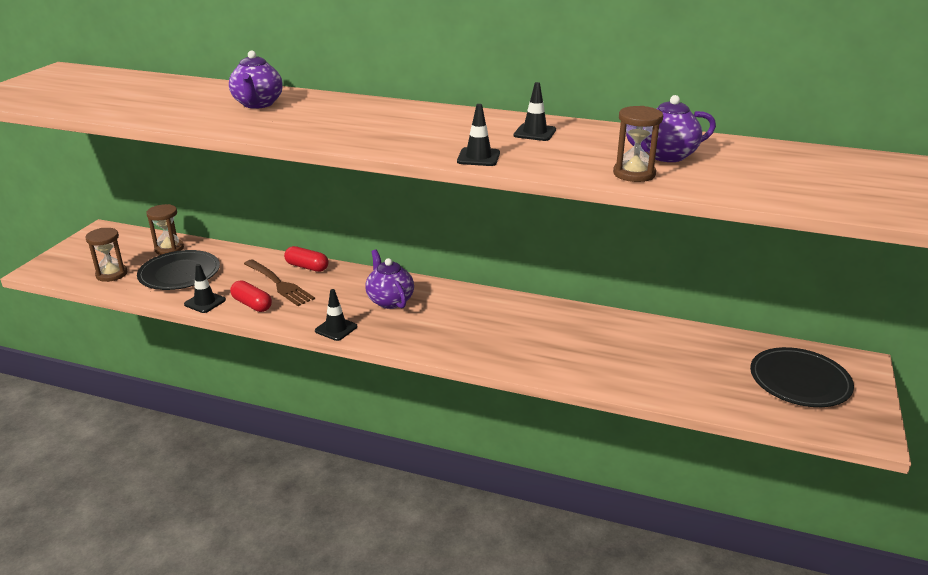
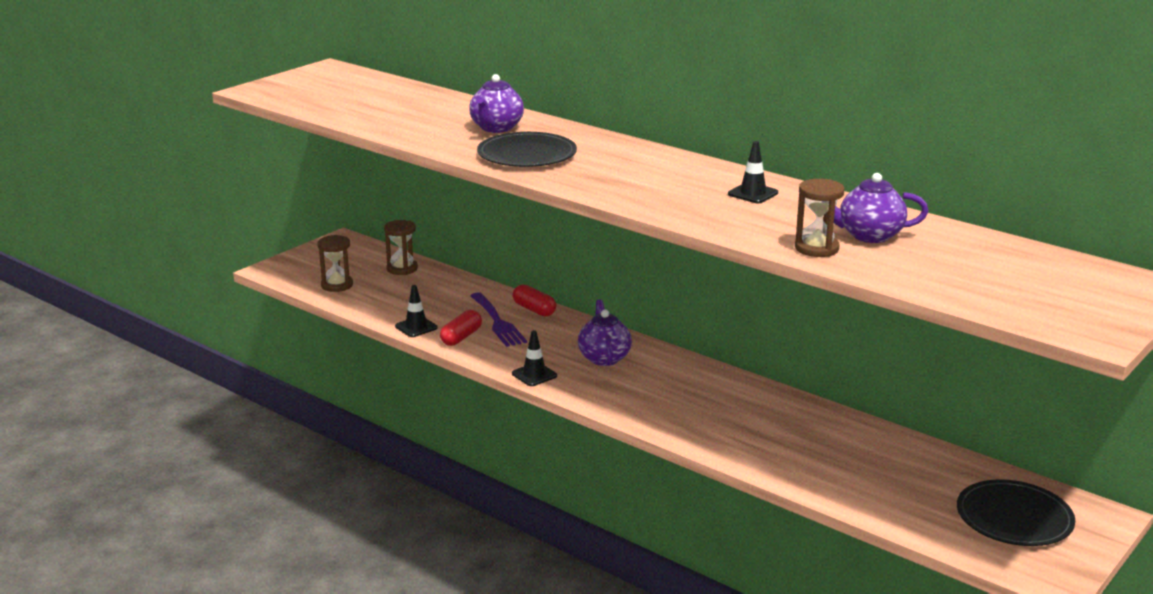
camera: 20 degrees right, 5 degrees down
(179, 273) = (402, 295): black plate -> black plate (527, 154)
(252, 304) = (461, 337): red capsule -> red capsule turned 60 degrees clockwise
(279, 284) = (498, 322): brown fork -> purple fork
(478, 157) = (673, 211): black traffic cone -> none

